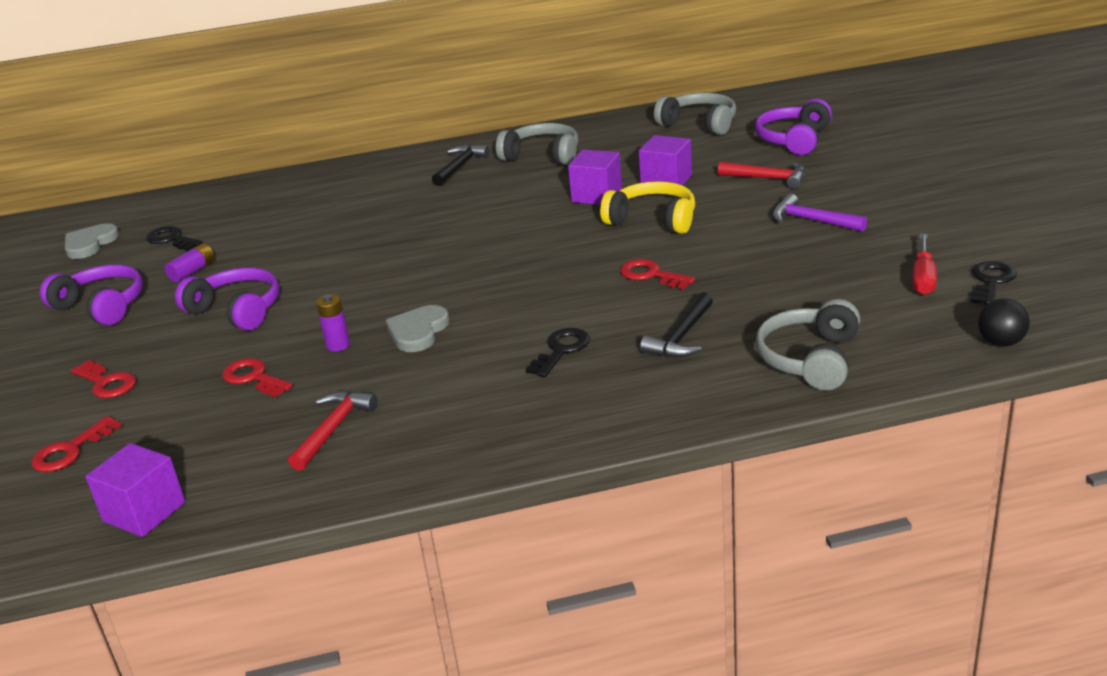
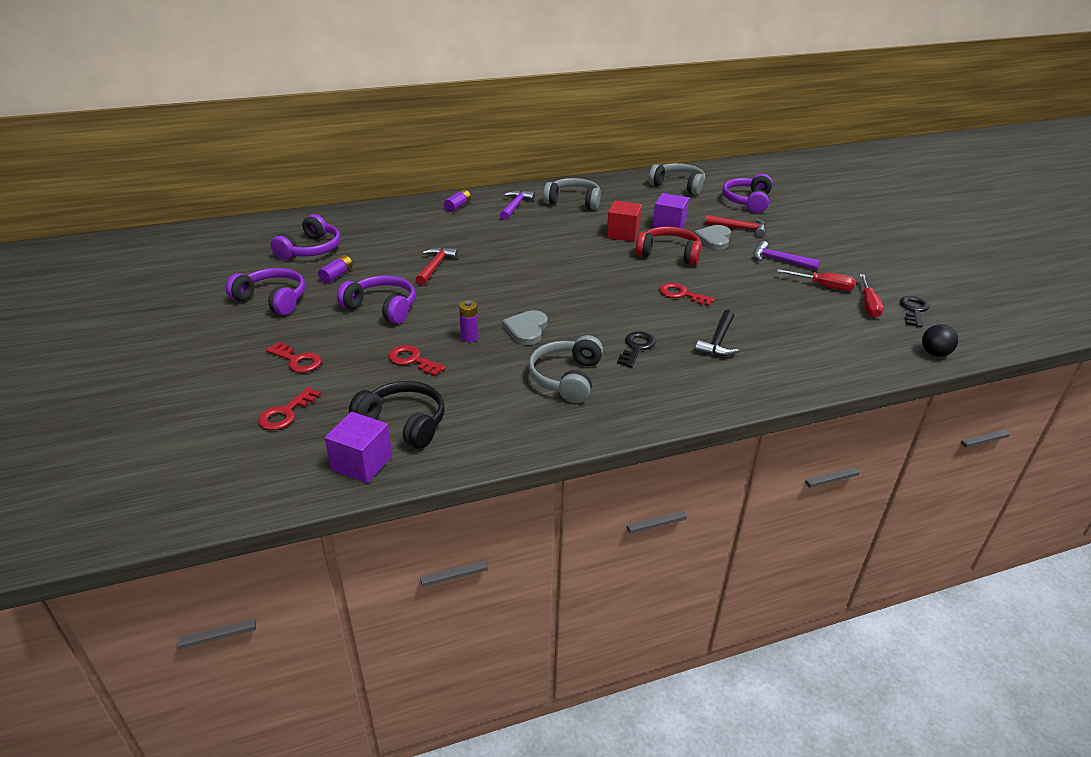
camera: 10 degrees left, 5 degrees up
(90, 244) = (246, 250): grey heart -> grey heart (714, 239)
(171, 239) = (311, 249): black key -> purple headphones
(215, 459) = (404, 422): none -> black headphones
(333, 429) = (487, 402): red hammer -> red hammer (435, 267)
(381, 172) = (457, 206): none -> purple battery
(459, 167) = (515, 206): black hammer -> purple hammer
(596, 195) = (623, 234): purple cube -> red cube
(653, 220) = (669, 254): yellow headphones -> red headphones
(810, 359) = (812, 360): grey headphones -> grey headphones (566, 378)
(865, 254) = (823, 286): none -> red screwdriver

